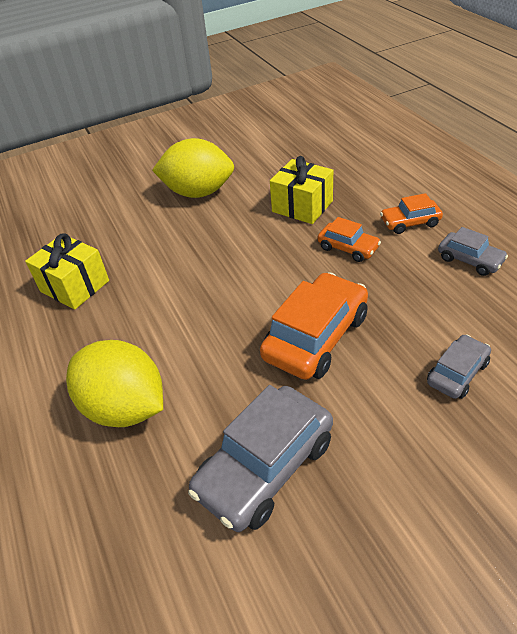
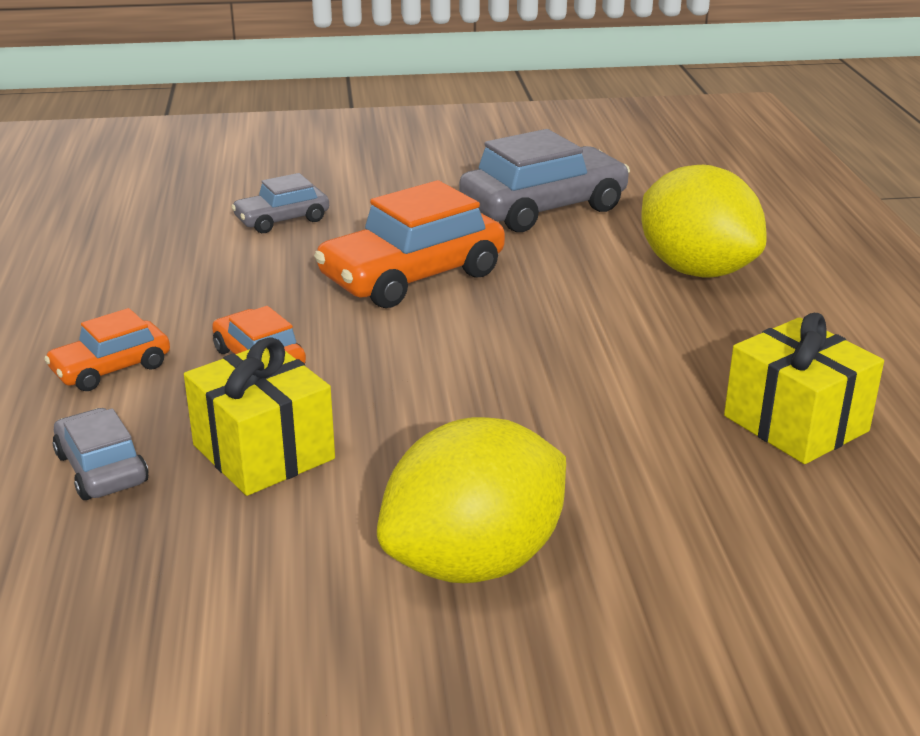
camera: 165 degrees left, 15 degrees down
(198, 192) = (474, 561): yellow lemon -> yellow lemon turned 60 degrees counterclockwise
(410, 222) = (111, 368): orange car -> orange car turned 135 degrees clockwise
(470, 260) = (106, 300): grey car -> grey car (101, 468)

